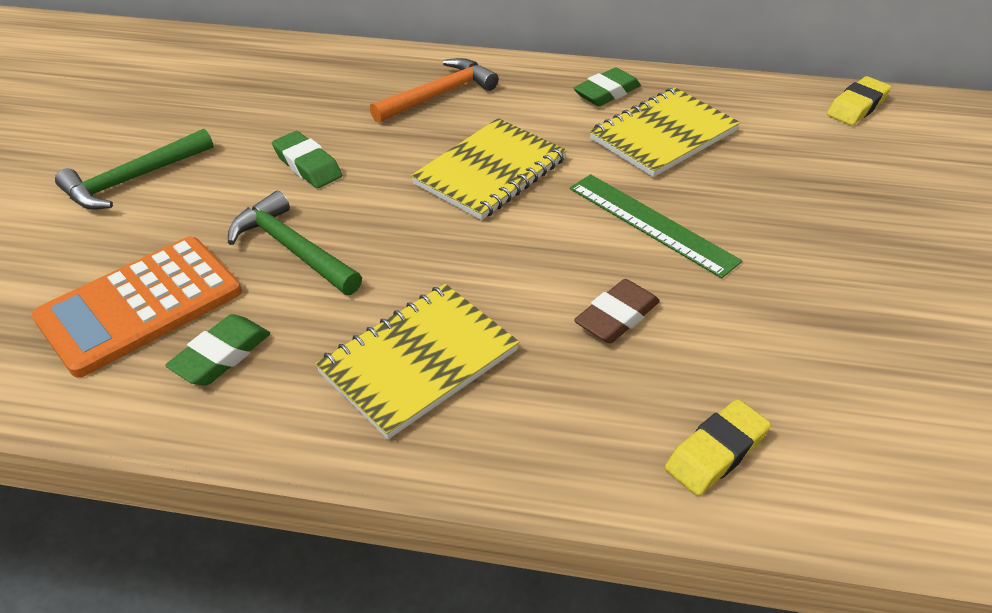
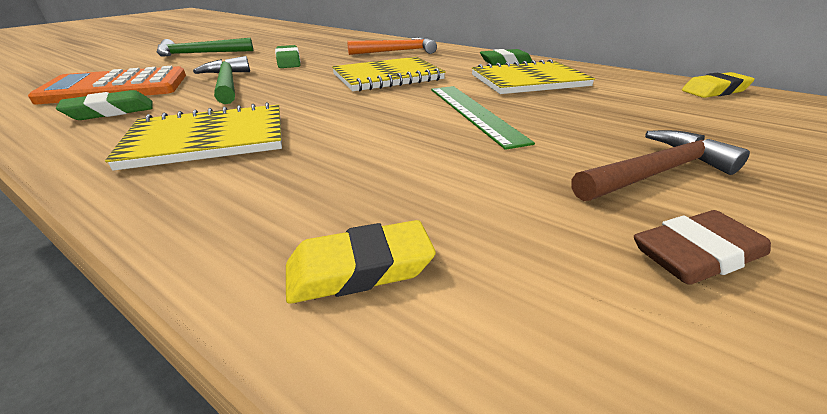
camera: 25 degrees right, 10 degrees down
(616, 317) = (385, 151): brown eraser -> brown eraser (696, 255)
(854, 270) = (655, 172): none -> brown hammer

